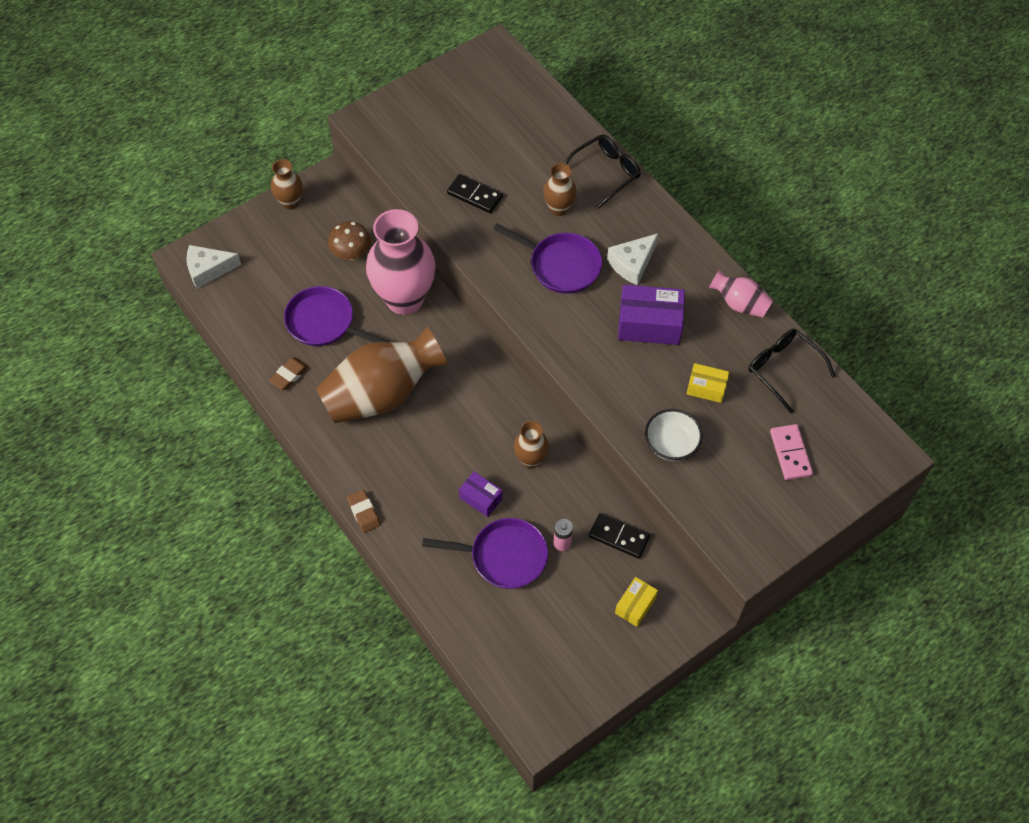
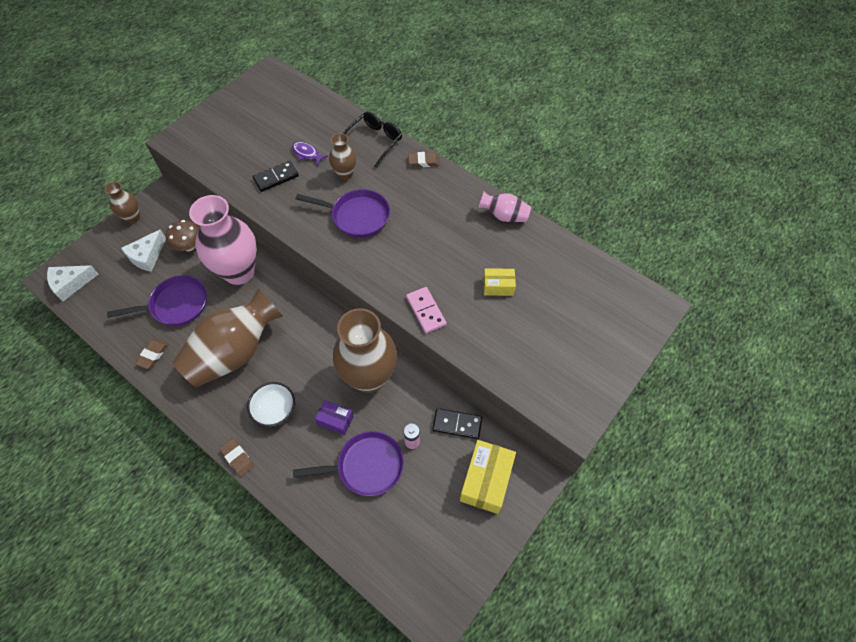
camera: 15 degrees left, 0 degrees up
(324, 322) = (176, 305): purple pan -> purple pan turned 150 degrees clockwise
(475, 195) = (276, 177): black domino -> black domino turned 45 degrees counterclockwise
(518, 172) = (307, 154): none -> purple fish
(530, 459) = (369, 377): brown vase -> brown vase, size x2.06
(632, 264) = (413, 203): white cheese -> white cheese (147, 256)
(635, 605) = (486, 480): yellow box -> yellow box, size x1.75
(649, 324) = (439, 246): purple box -> none
(659, 212) = (424, 161): none -> brown eraser
(671, 444) = (483, 338): white bowl -> white bowl (275, 410)
(783, 369) = (553, 258): black glasses -> none
(790, 453) = (580, 323): pink domino -> pink domino (426, 311)

